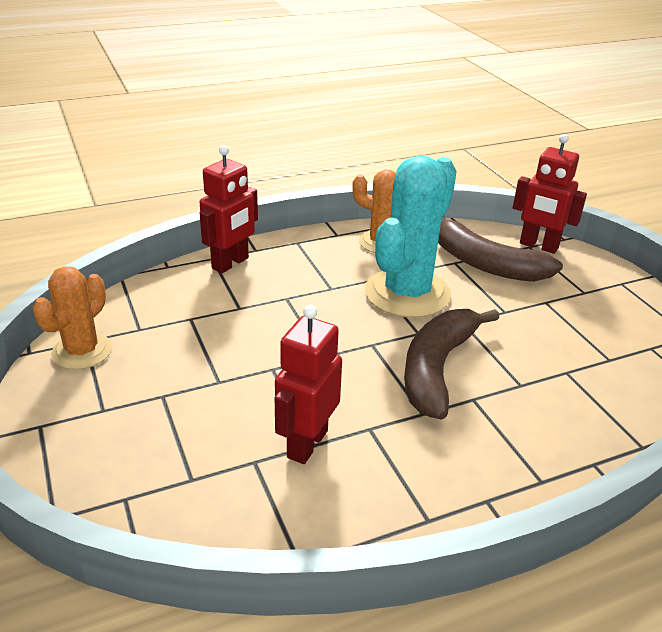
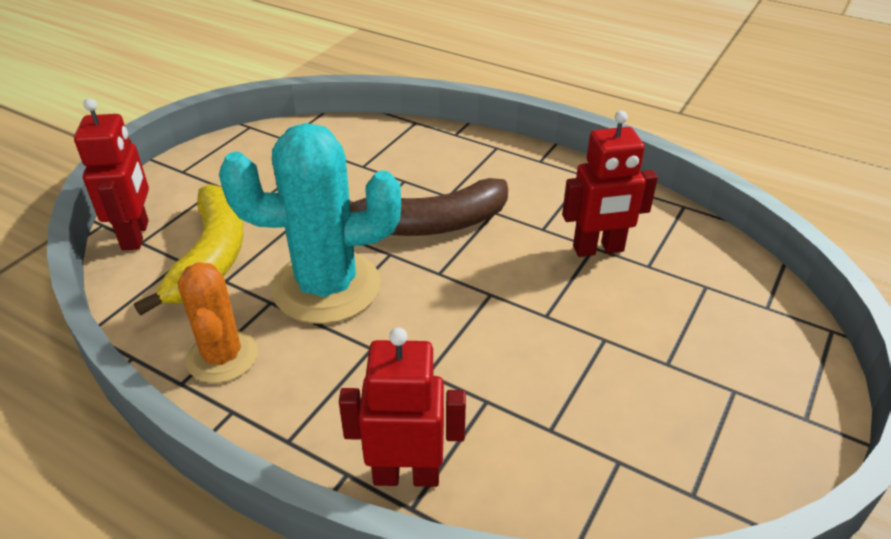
camera: 125 degrees left, 5 degrees up
(82, 351) = (707, 479): orange cactus -> none
(485, 264) = (211, 258): brown banana -> yellow banana

